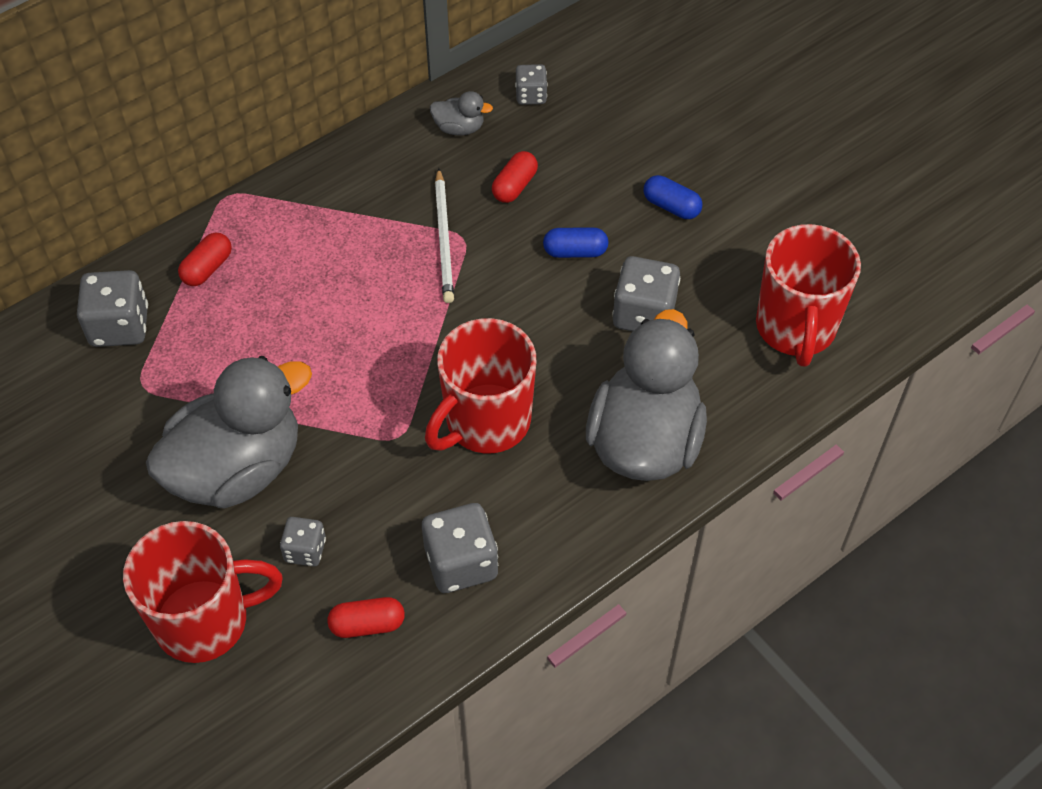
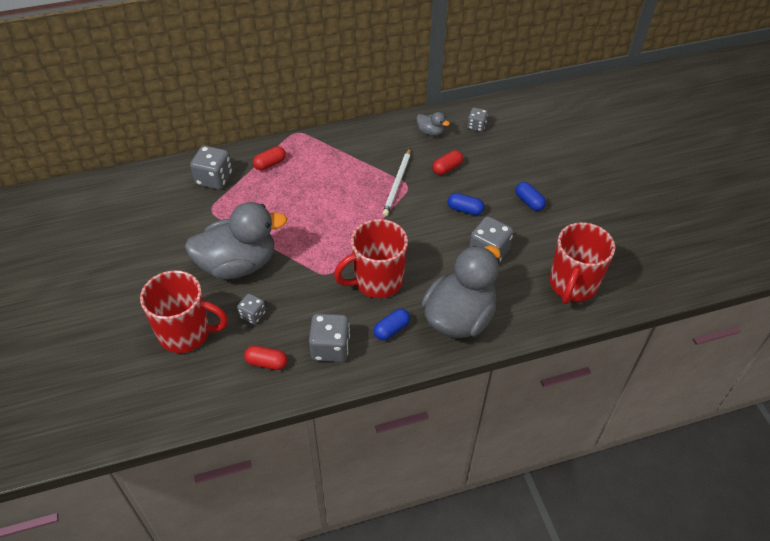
camera: 20 degrees right, 5 degrees down
(546, 497) = (391, 329): none -> blue capsule

